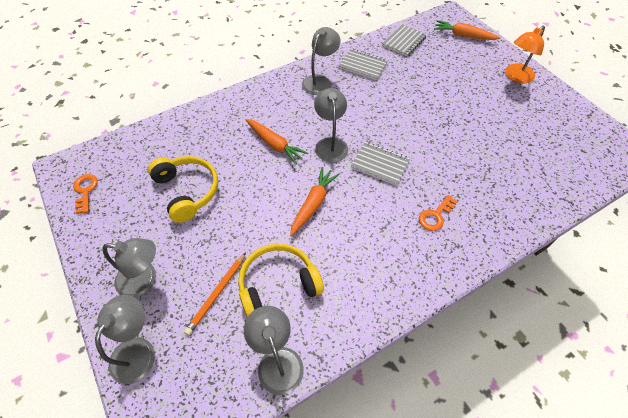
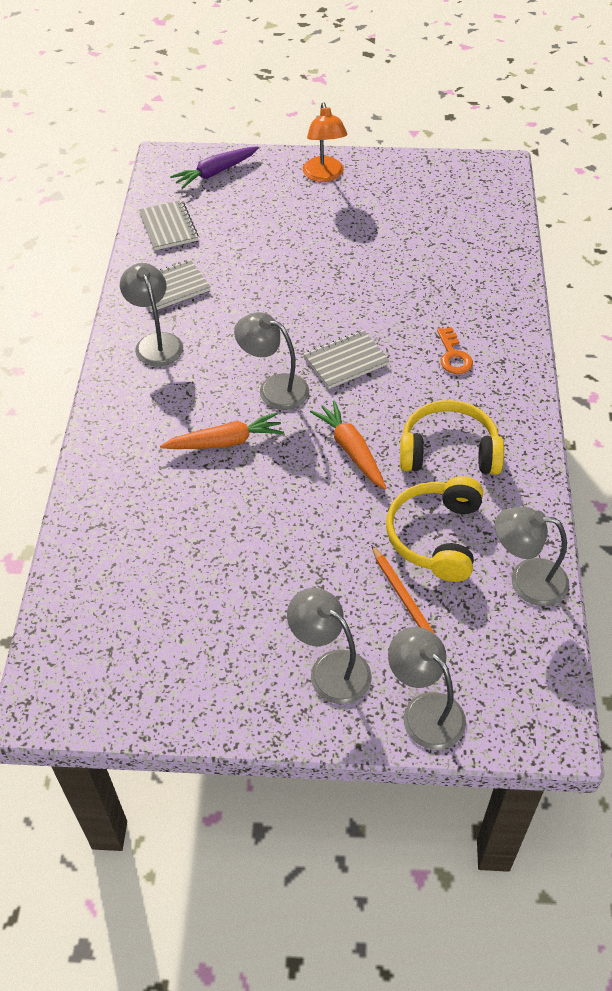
camera: 55 degrees left, 5 degrees down
(85, 191) = (117, 689): orange key -> none
(144, 280) = (330, 668): grey lamp -> grey lamp turned 90 degrees counterclockwise
(187, 191) = (223, 568): yellow headphones -> yellow headphones (448, 451)
(463, 36) = (215, 173): orange carrot -> purple carrot

